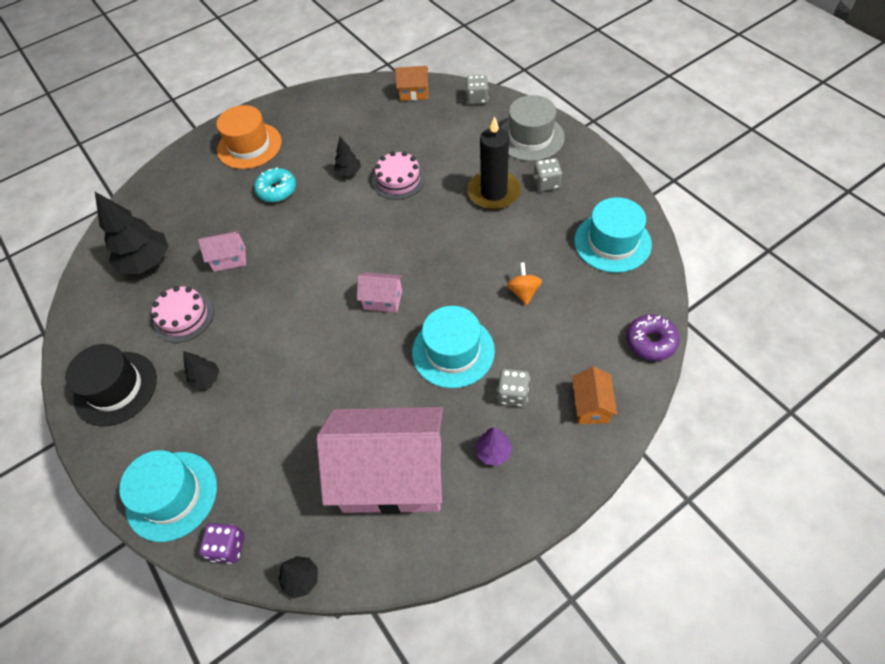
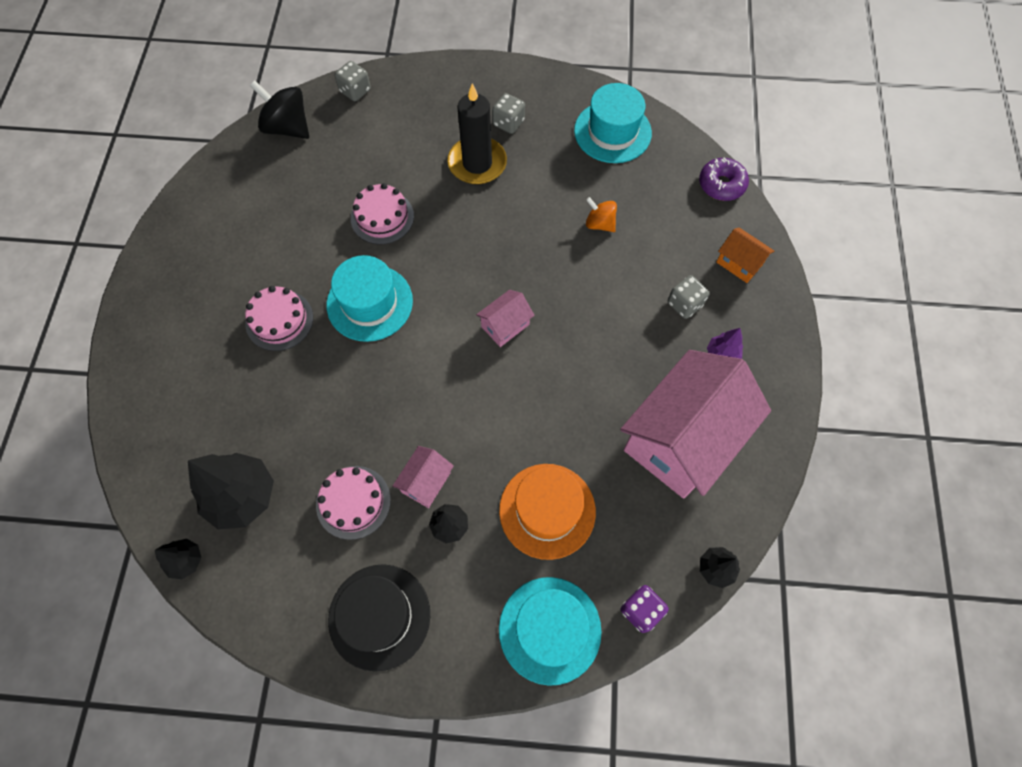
camera: 55 degrees left, 10 degrees up
(229, 259) = (323, 417): pink house -> pink house (426, 482)
(249, 146) = (187, 304): orange hat -> orange hat (547, 510)
(277, 190) = (279, 320): turquoise donut -> pink cake
(349, 172) = (327, 247): black tree -> black tree (186, 560)
(414, 93) = (287, 127): orange house -> black spinning top
(453, 351) = (608, 313): turquoise hat -> turquoise hat (369, 303)
(530, 137) = (446, 93): grey hat -> none

